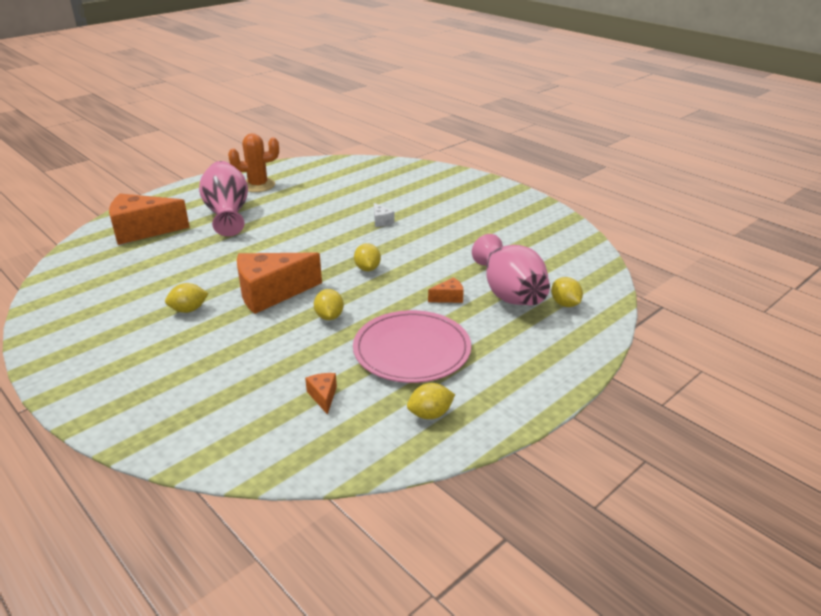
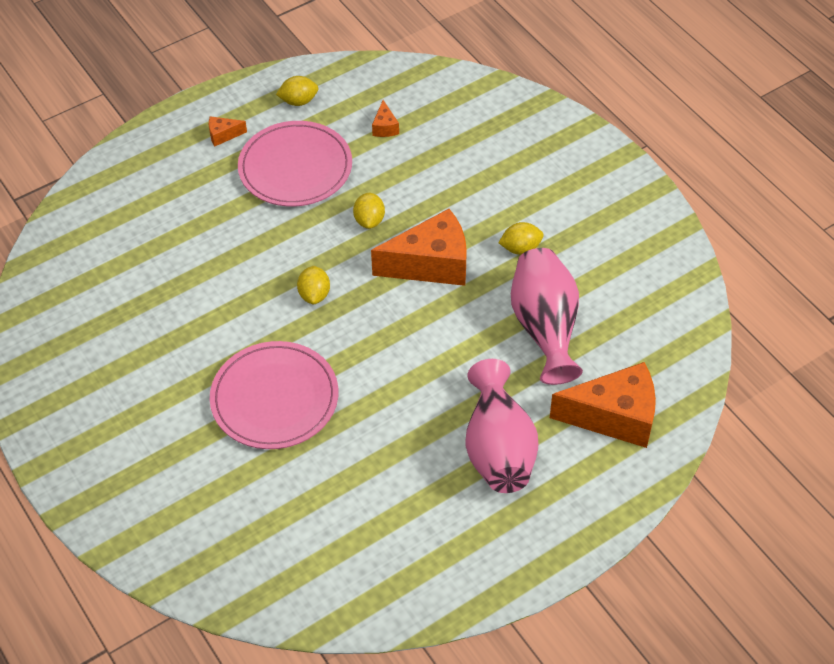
camera: 170 degrees left, 20 degrees up
(258, 185) = (456, 536): orange cactus -> none
(381, 221) = (274, 398): white cheese -> pink plate
(448, 298) = (235, 234): orange cheese -> orange cheese (223, 135)
(509, 293) = (165, 233): pink vase -> pink vase (545, 327)
(565, 304) = (115, 210): yellow lemon -> none

